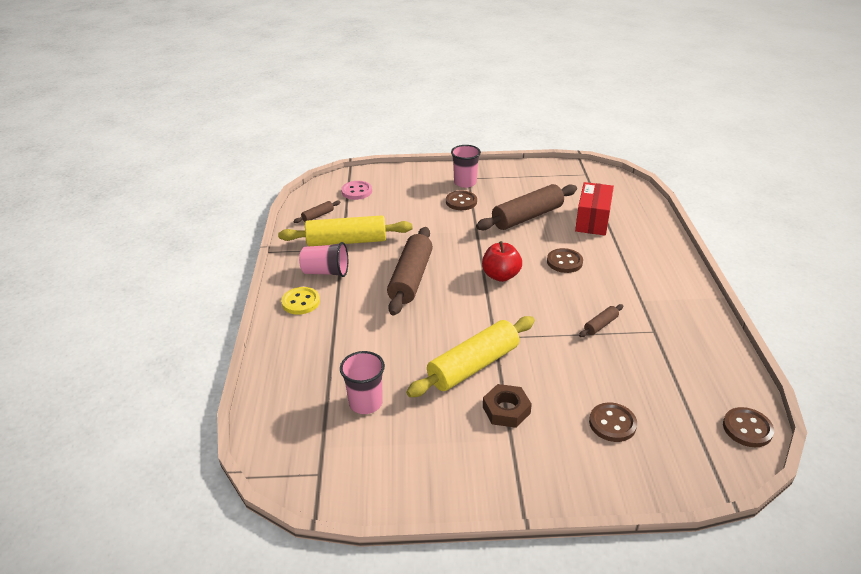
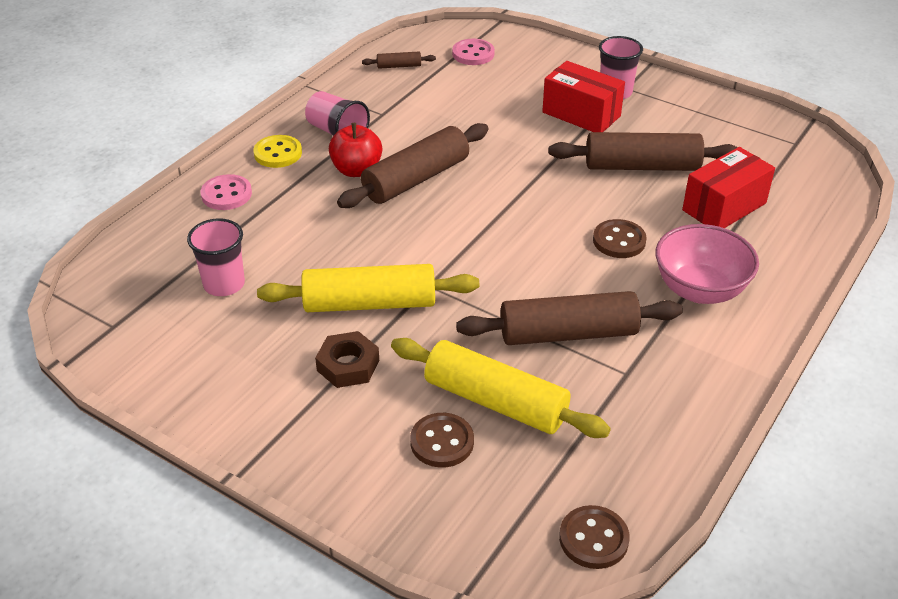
camera: 35 degrees right, 5 degrees up
(296, 344) = (226, 194): none -> pink button
(347, 241) = (397, 107): yellow rolling pin -> yellow rolling pin (496, 401)
(461, 202) = (581, 114): brown button -> red box
(501, 276) = (520, 221): red apple -> red apple (356, 170)
(600, 325) = (568, 333): brown rolling pin -> brown rolling pin, size x2.27
(633, 269) = (699, 290): none -> pink bowl

